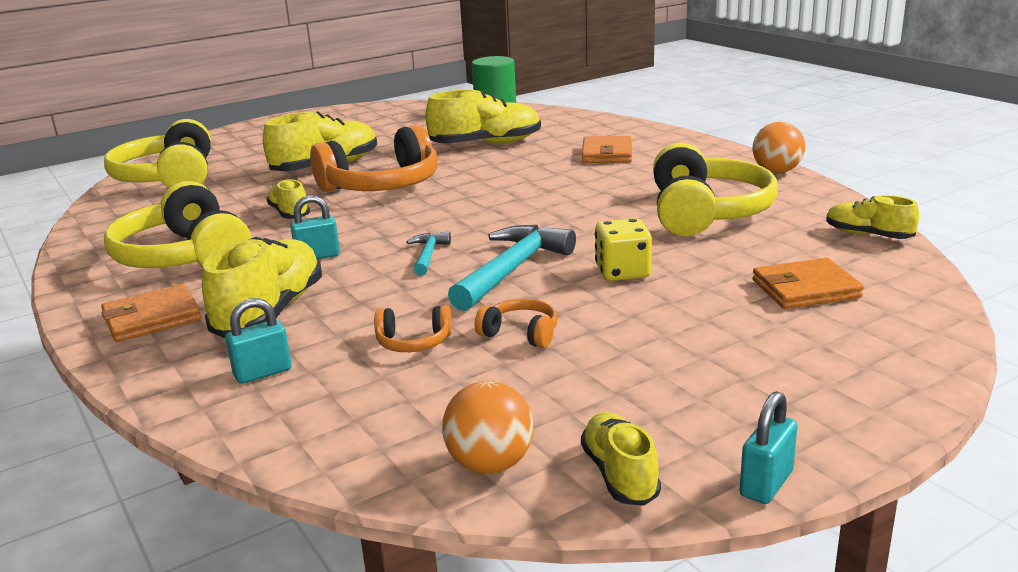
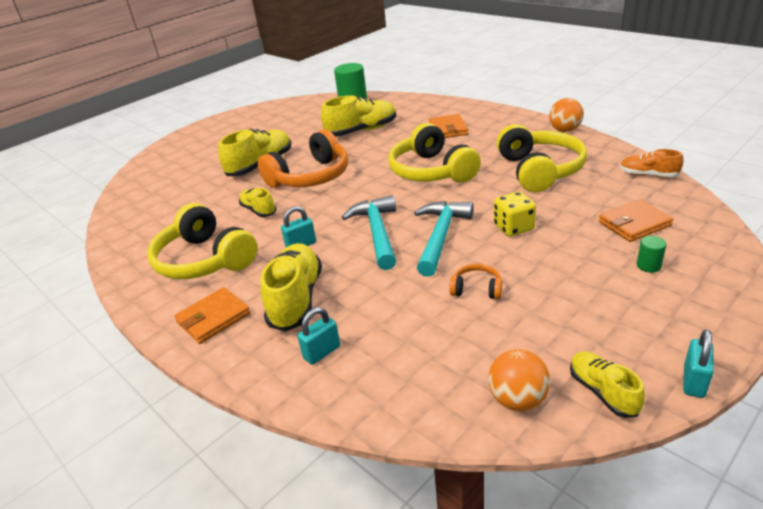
camera: 10 degrees left, 10 degrees up
(169, 178) = (150, 191): yellow headphones -> yellow headphones (431, 171)
(413, 342) = (410, 308): orange headphones -> none
(428, 255) = (377, 233): turquoise hammer -> turquoise hammer, size x1.93
(793, 340) = (648, 266): none -> green cylinder
(868, 235) = (648, 175): yellow shoe -> orange shoe

